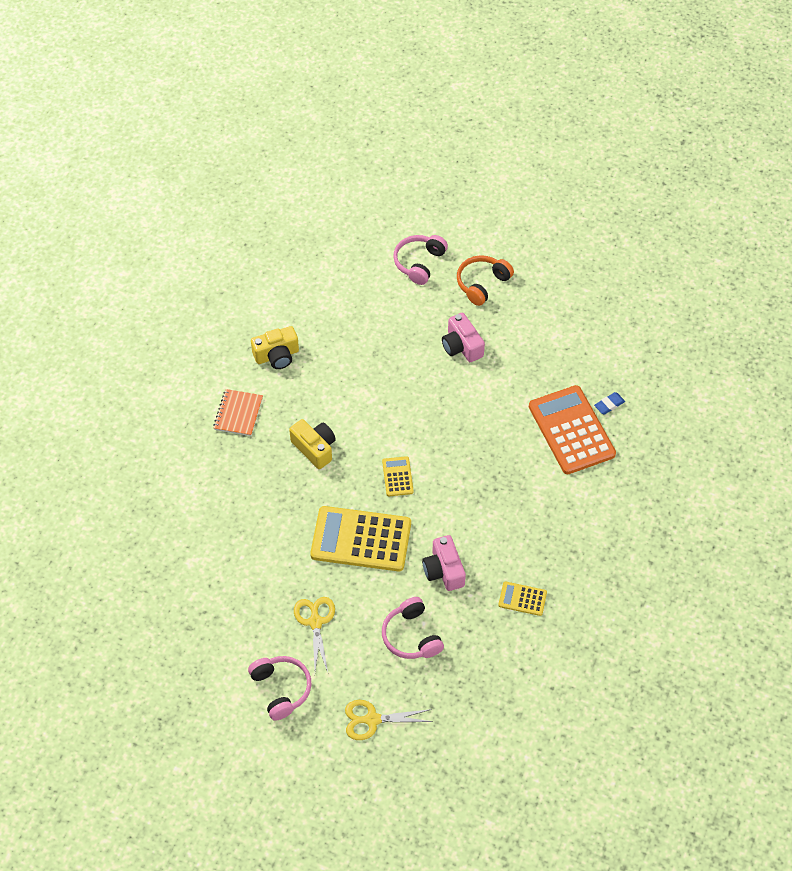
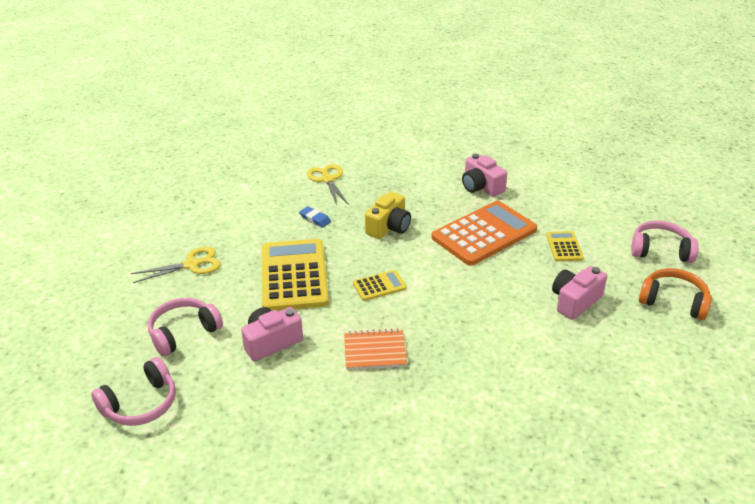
camera: 75 degrees right, 20 degrees down
(238, 413) = (406, 179): orange notebook -> orange notebook (375, 351)
(277, 356) = (481, 187): yellow camera -> pink camera
(281, 689) = (116, 258): pink headphones -> pink headphones (141, 404)
(372, 719) = (81, 323): yellow scissors -> yellow scissors (328, 179)
(522, 599) = (247, 418): yellow calculator -> yellow calculator (564, 247)
(571, 430) = (514, 421): orange calculator -> orange calculator (484, 234)
(609, 405) = (577, 455): blue eraser -> blue eraser (315, 219)

